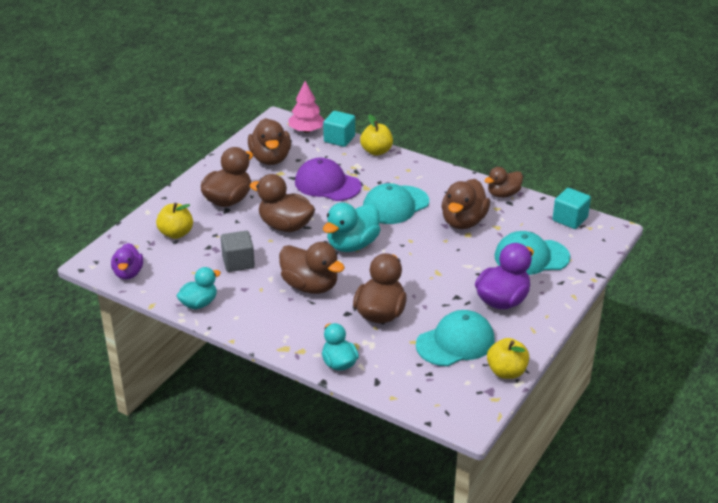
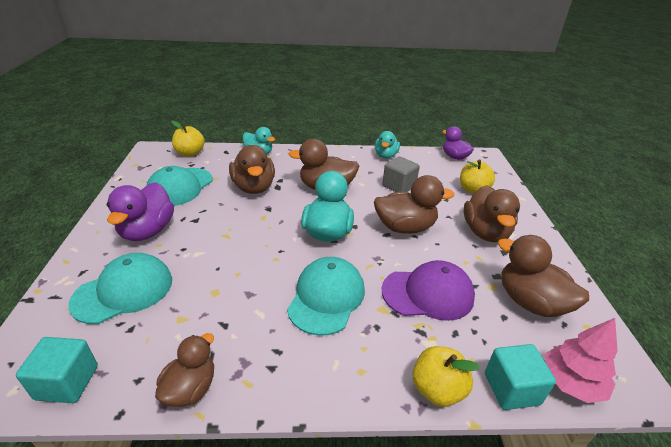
camera: 145 degrees right, 0 degrees up
(463, 222) = (229, 308): brown duck -> none
(506, 372) = (130, 181): yellow apple -> yellow apple (190, 153)

